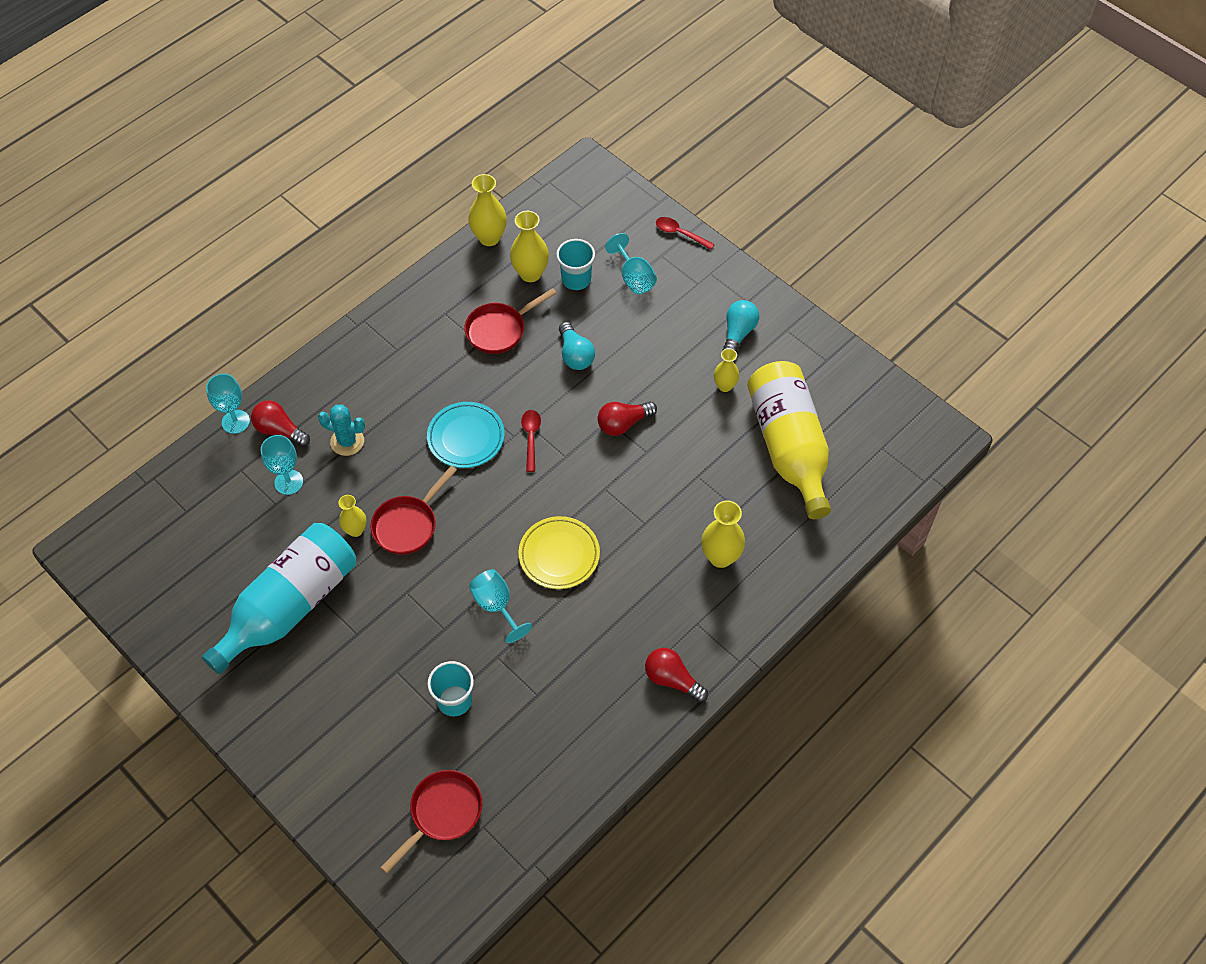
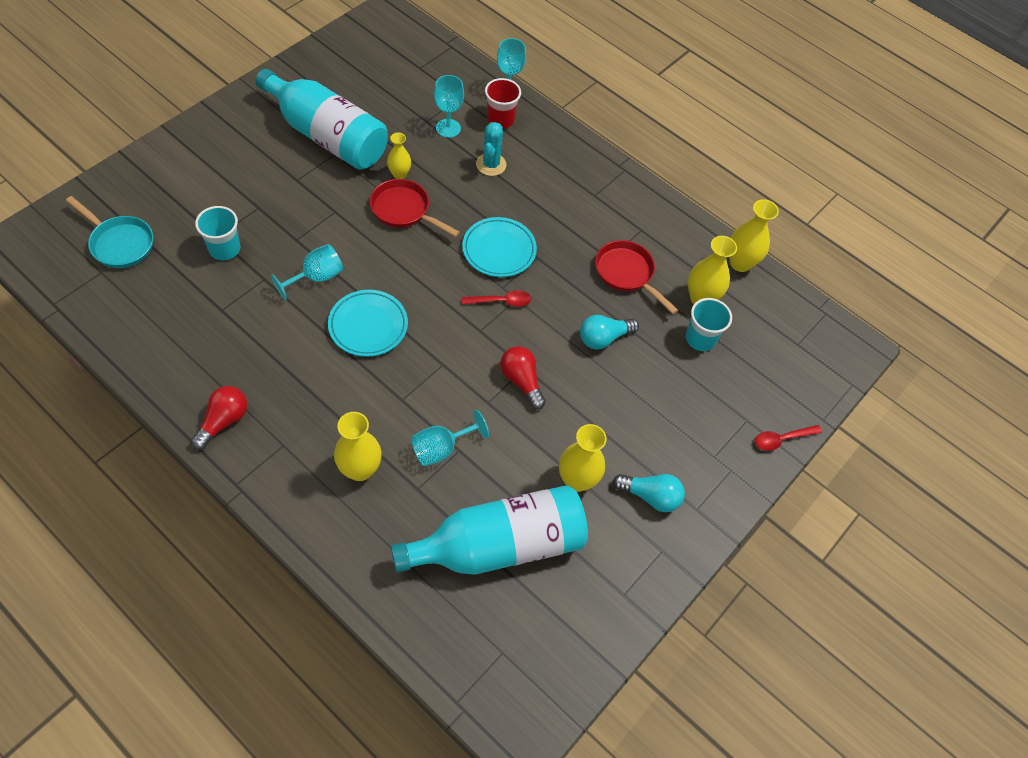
camera: 80 degrees right, 0 degrees up
(280, 430) = (500, 119): red light bulb -> red cup
(442, 813) = (119, 243): red pan -> turquoise pan
(559, 555) = (368, 326): yellow plate -> turquoise plate
(634, 278) = (711, 392): turquoise goblet -> turquoise goblet (441, 448)
(680, 233) = (782, 439): red spoon -> red spoon turned 135 degrees counterclockwise
(725, 386) = (577, 480): yellow vase -> yellow vase, size x1.59
(789, 447) = (499, 545): yellow bottle -> turquoise bottle

